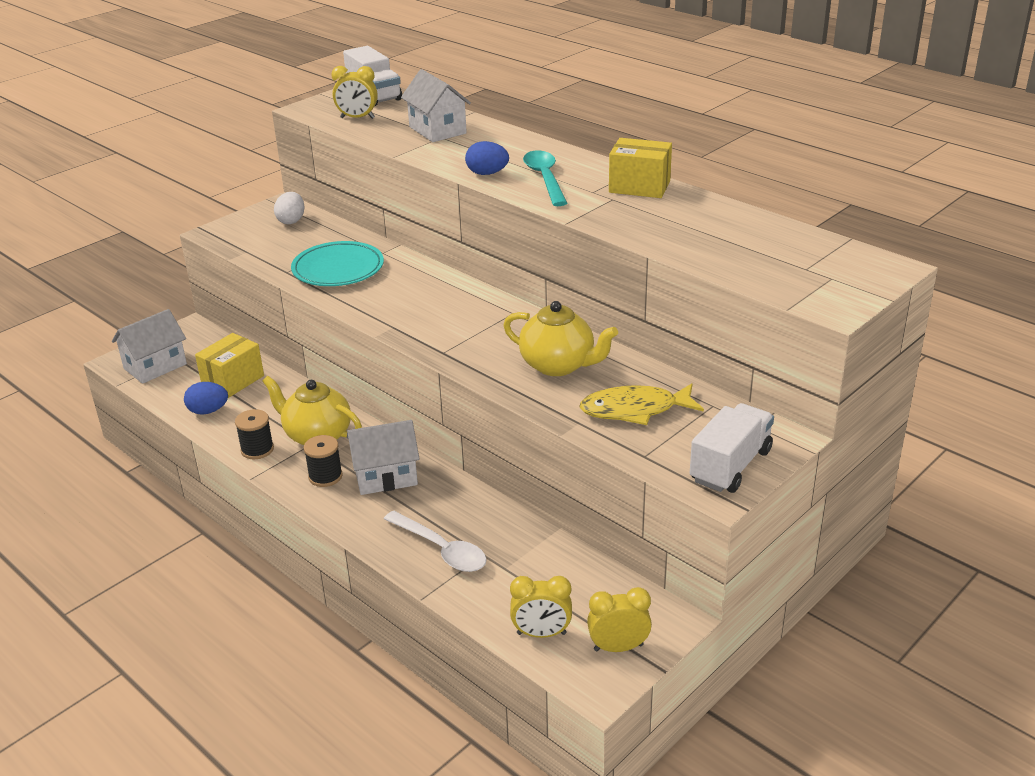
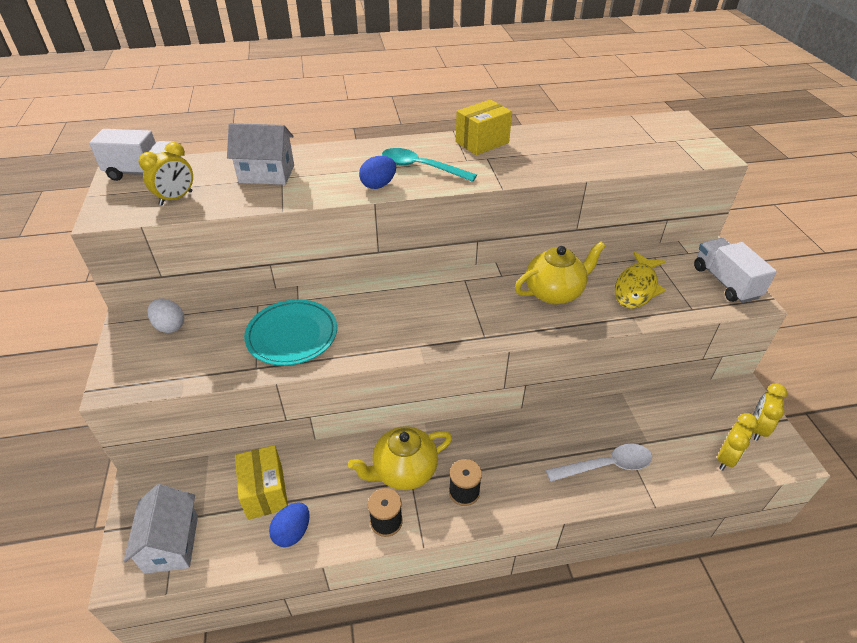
camera: 55 degrees left, 10 degrees up
(386, 476) = (495, 454): white house -> none

